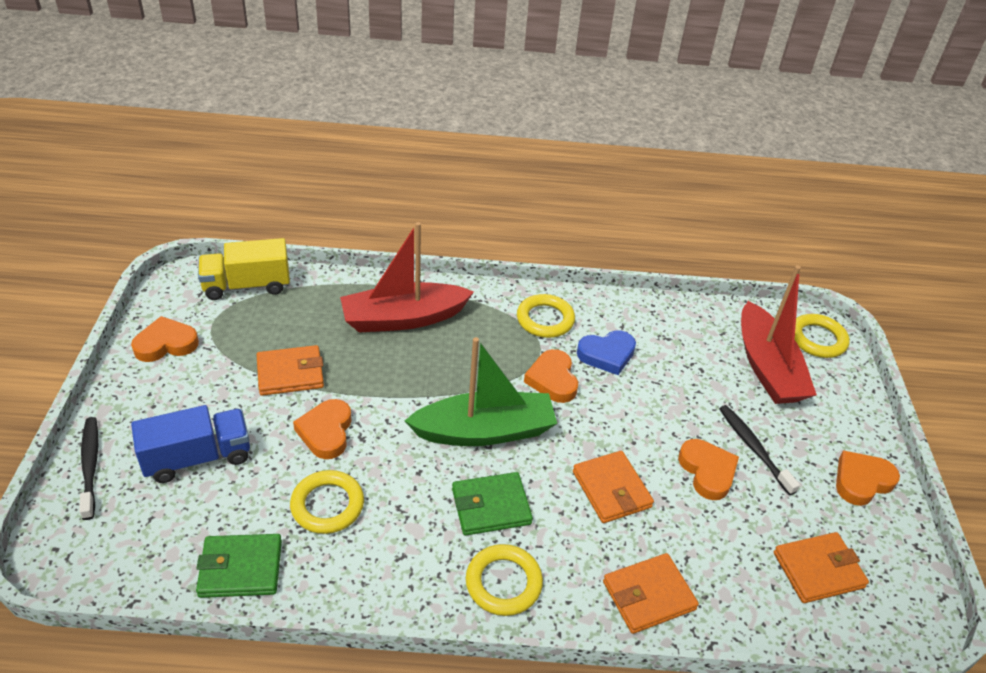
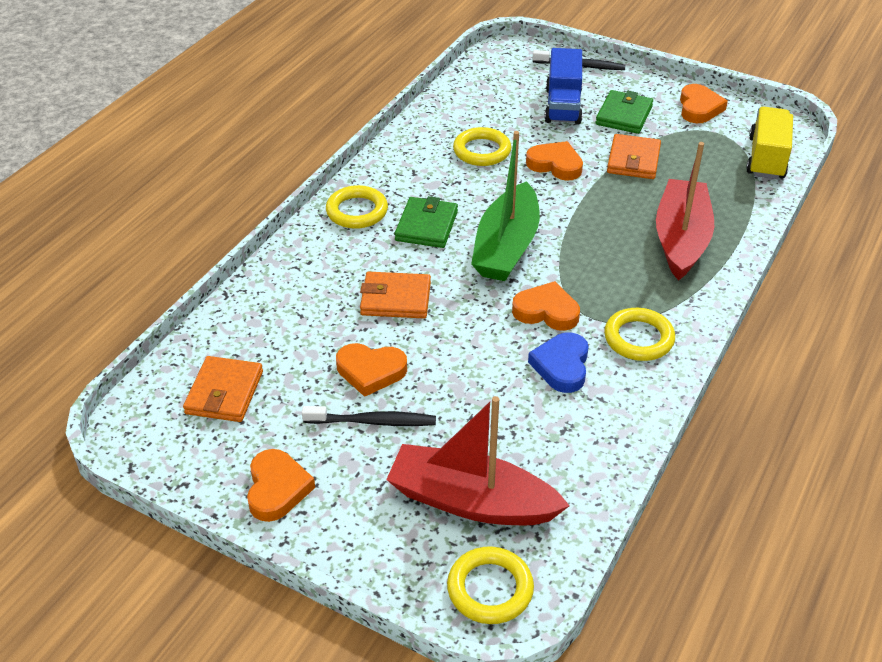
camera: 120 degrees right, 0 degrees up
(240, 568) = (453, 108): green wallet -> green wallet (624, 115)
(648, 595) = (288, 279): orange wallet -> none

